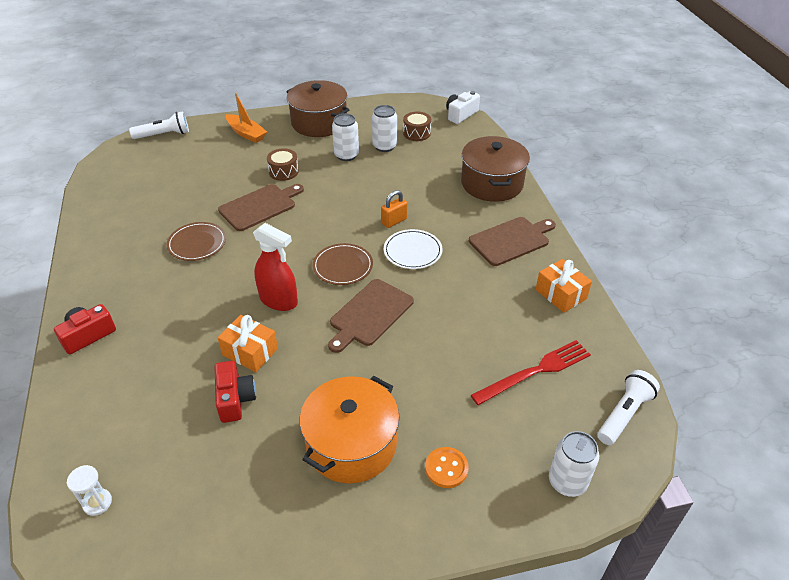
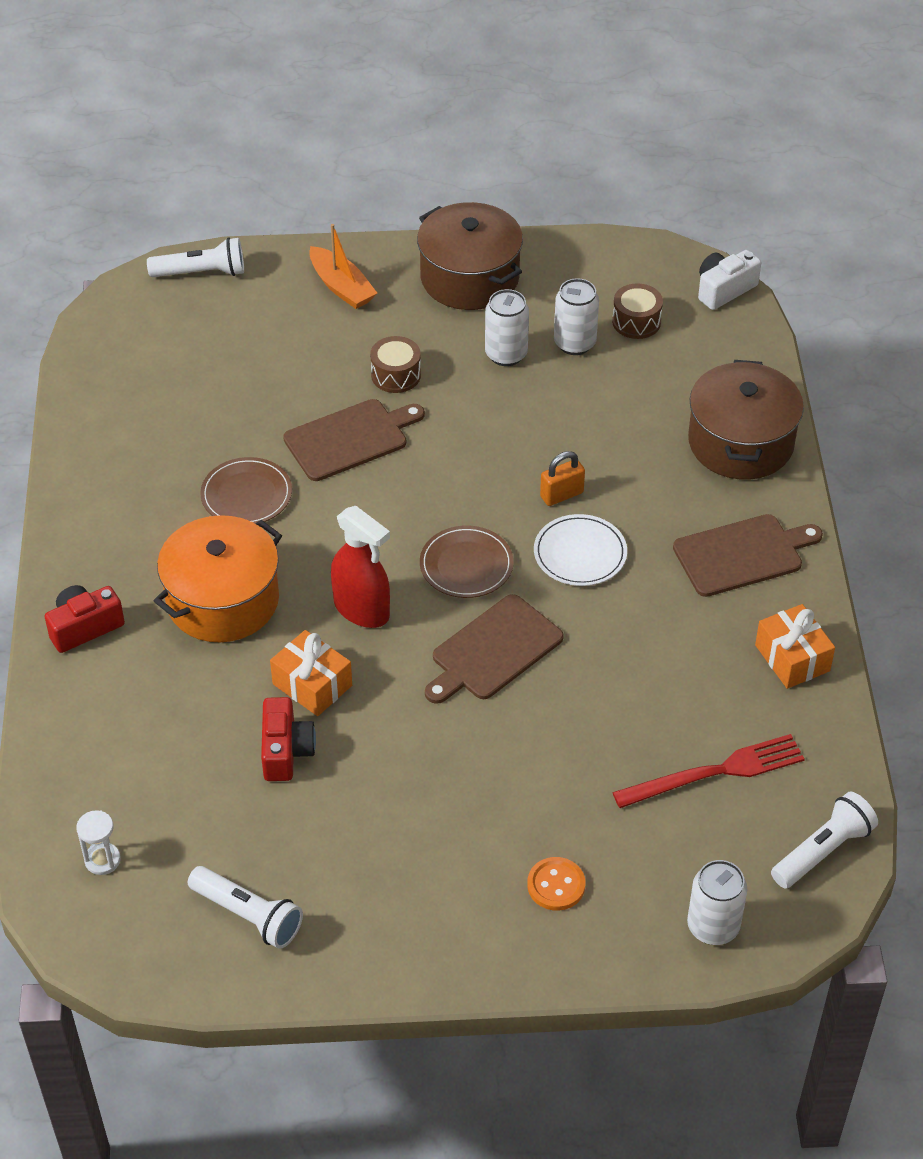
camera: 10 degrees right, 5 degrees up
(215, 530) = (248, 915): none -> white flashlight
(351, 444) = (435, 835): orange pot -> orange pot (223, 600)

